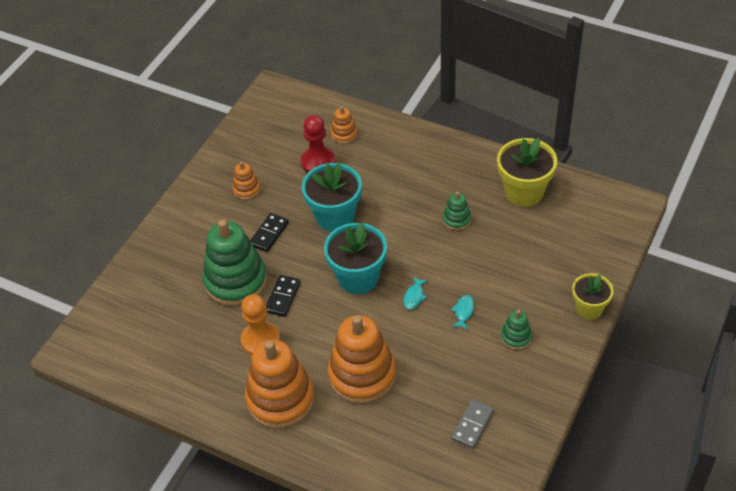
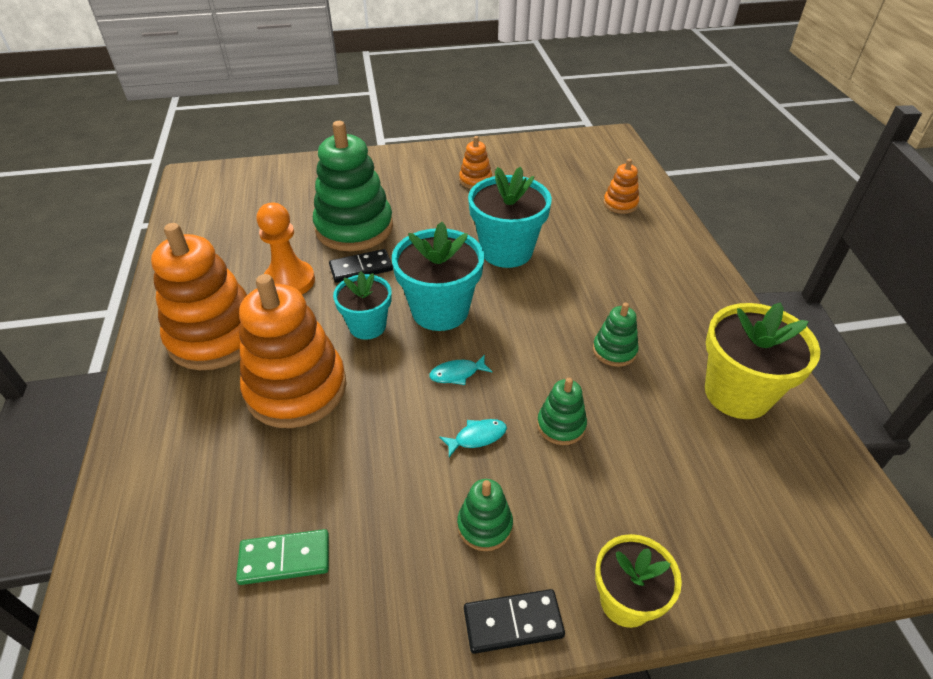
camera: 50 degrees right, 5 degrees down
(269, 234) = (435, 219): black domino -> black domino (513, 623)
(318, 162) = (563, 205): red pawn -> none
(340, 319) = (367, 326): none -> turquoise flower pot
(472, 425) = (285, 558): grey domino -> green domino
(485, 273) = (561, 425): none -> green stacking toy

